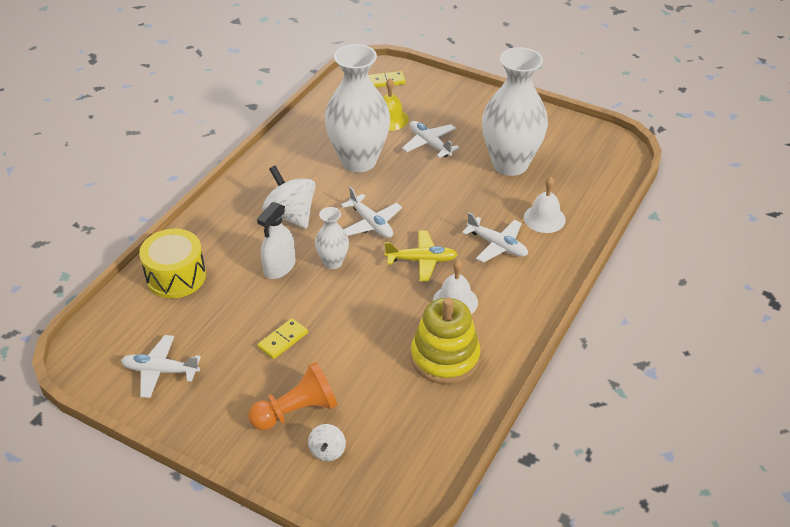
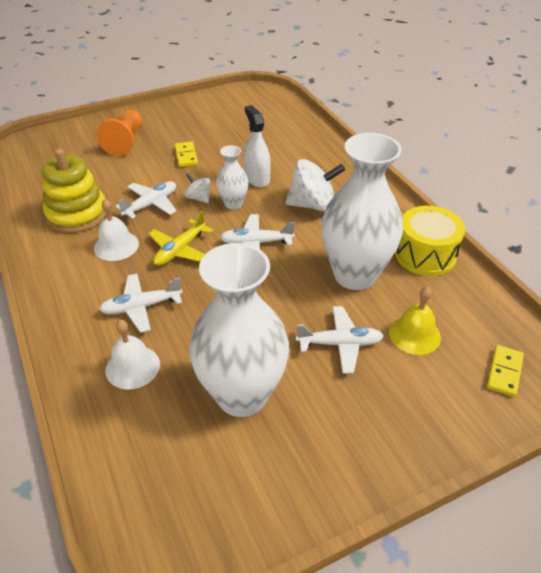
camera: 125 degrees right, 0 degrees up
(160, 371) = (219, 110): white plane -> white plane (151, 204)
(176, 276) = (297, 136): yellow drum -> yellow drum (425, 255)
(327, 451) = (84, 141): white spinning top -> white spinning top (198, 198)

